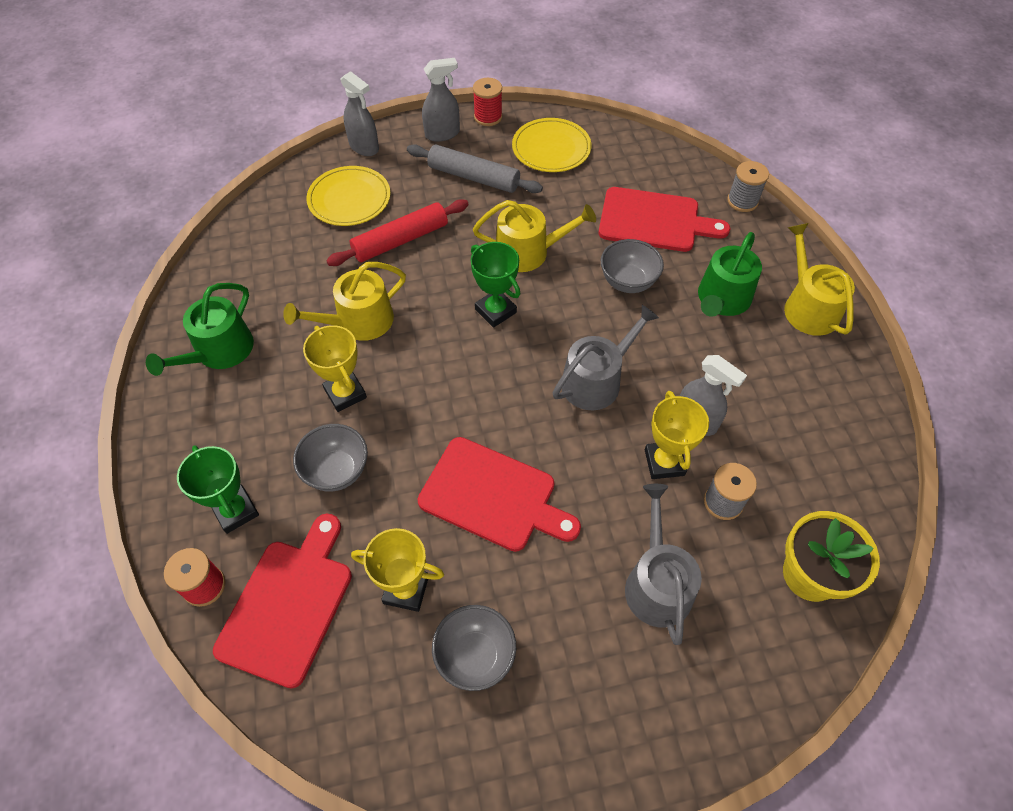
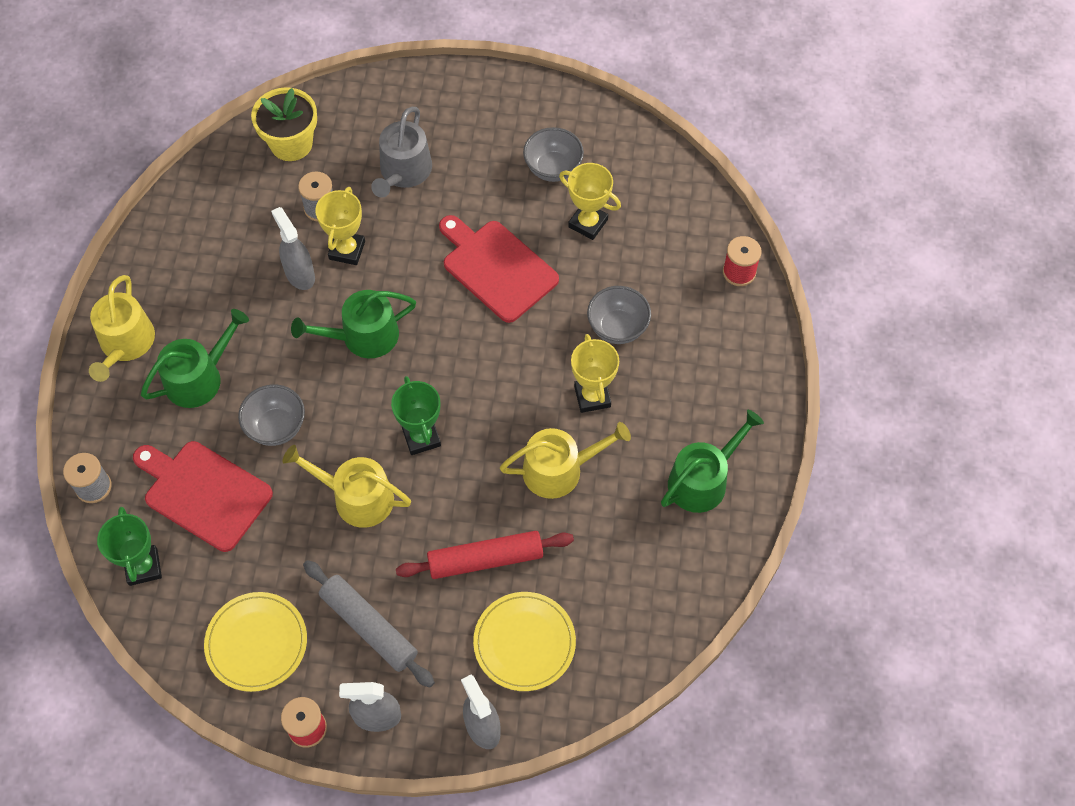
camera: 160 degrees left, 5 degrees up
(235, 511) = (707, 321): green trophy -> green trophy (143, 567)
(288, 604) = (677, 240): red cutting board -> none
(596, 380) = (363, 336): grey watering can -> green watering can

